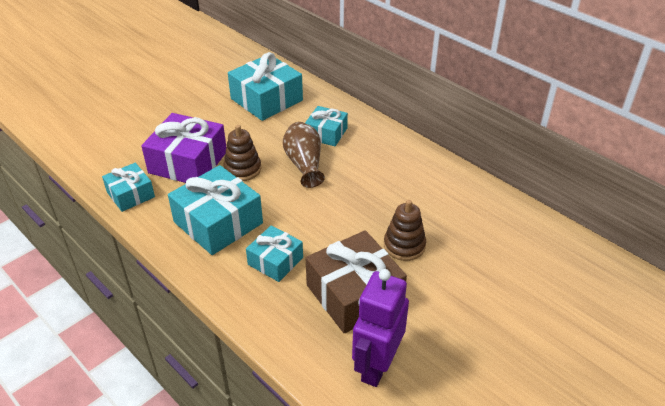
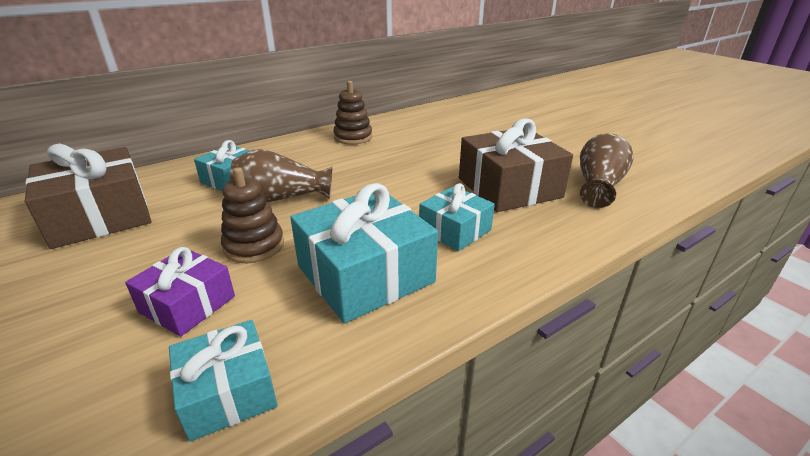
camera: 80 degrees left, 10 degrees down
(188, 162) = (187, 304): purple gift -> purple gift, size x0.59
(266, 99) = (100, 216): turquoise gift -> brown gift
(376, 365) = (598, 186): purple robot -> brown vase
(404, 245) = (444, 158): brown stacking toy -> brown stacking toy (353, 137)

